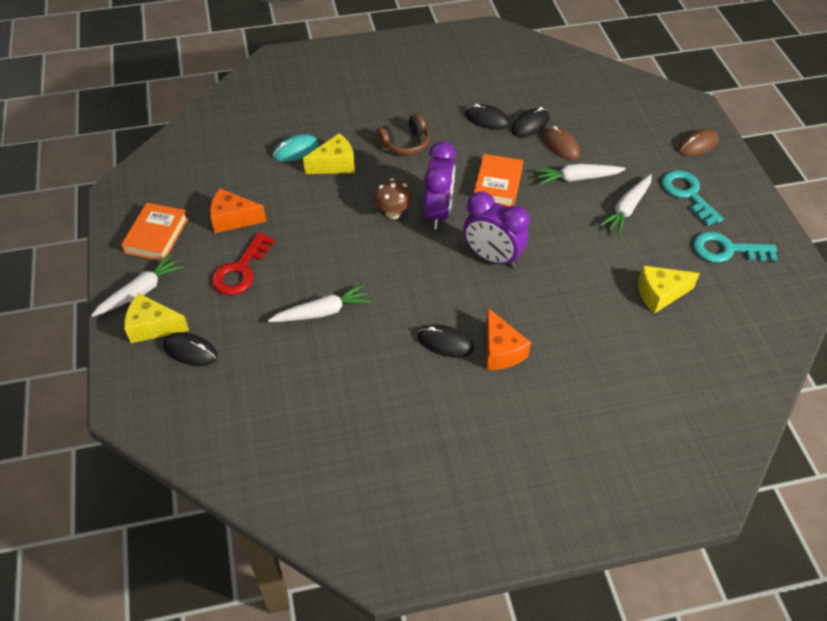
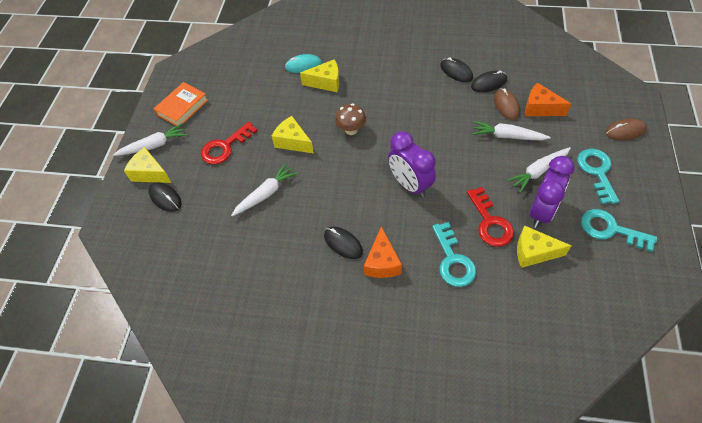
camera: 25 degrees right, 5 degrees up
(233, 219) = (237, 107): orange cheese -> orange cheese (540, 108)
(322, 312) = (266, 194): white carrot -> white carrot turned 45 degrees counterclockwise
(326, 243) = (293, 142): none -> yellow cheese
(405, 143) = (385, 77): brown headphones -> none
(438, 213) = (384, 138): purple clock -> purple clock (541, 211)
(498, 184) = (441, 126): orange book -> none
(578, 326) = (453, 260): none -> turquoise key
(600, 275) = (490, 222): none -> red key

